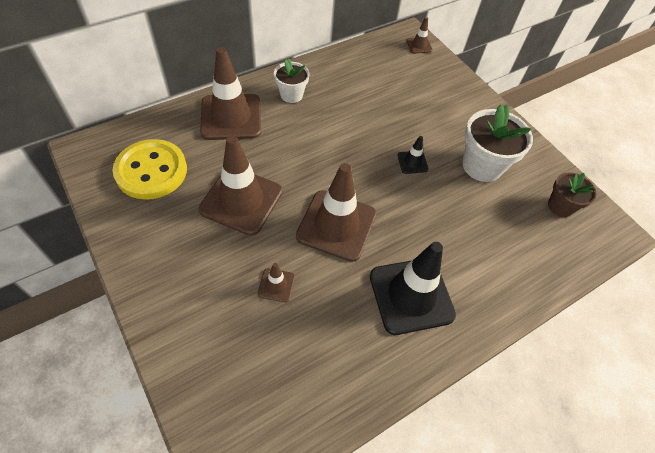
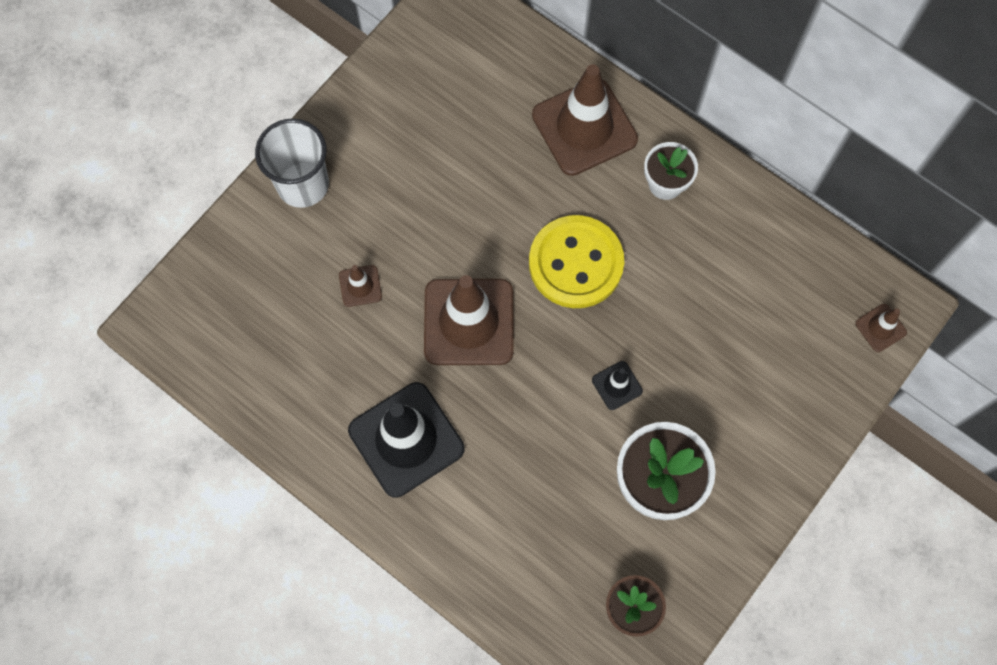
camera: 75 degrees right, 15 degrees up
(151, 171) = (455, 82): yellow button -> yellow button (576, 263)
(168, 297) = (303, 184): none -> white cup
(241, 200) = (457, 200): brown traffic cone -> none

